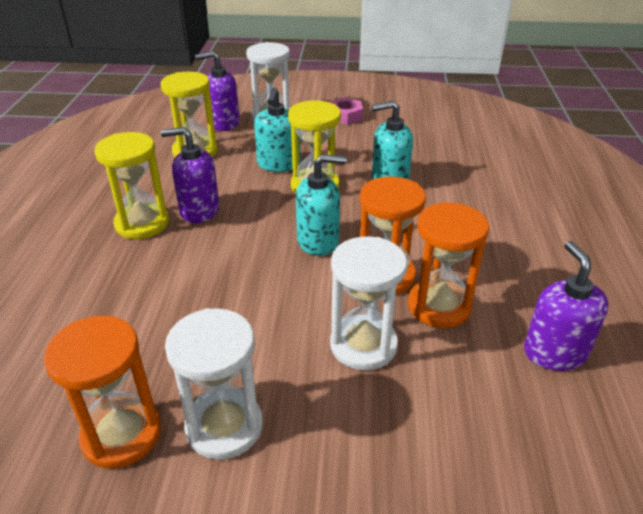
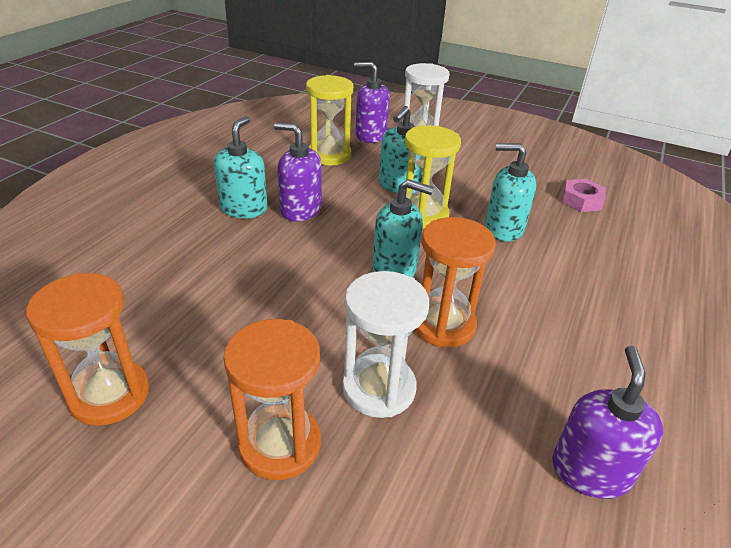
camera: 20 degrees right, 0 degrees up
(142, 224) = (244, 208): yellow hourglass -> turquoise soap dispenser
(224, 426) = (199, 421): white hourglass -> none
(345, 116) = (494, 154): pink nut -> pink nut (581, 201)
(439, 306) = (482, 374): orange hourglass -> orange hourglass (280, 444)

